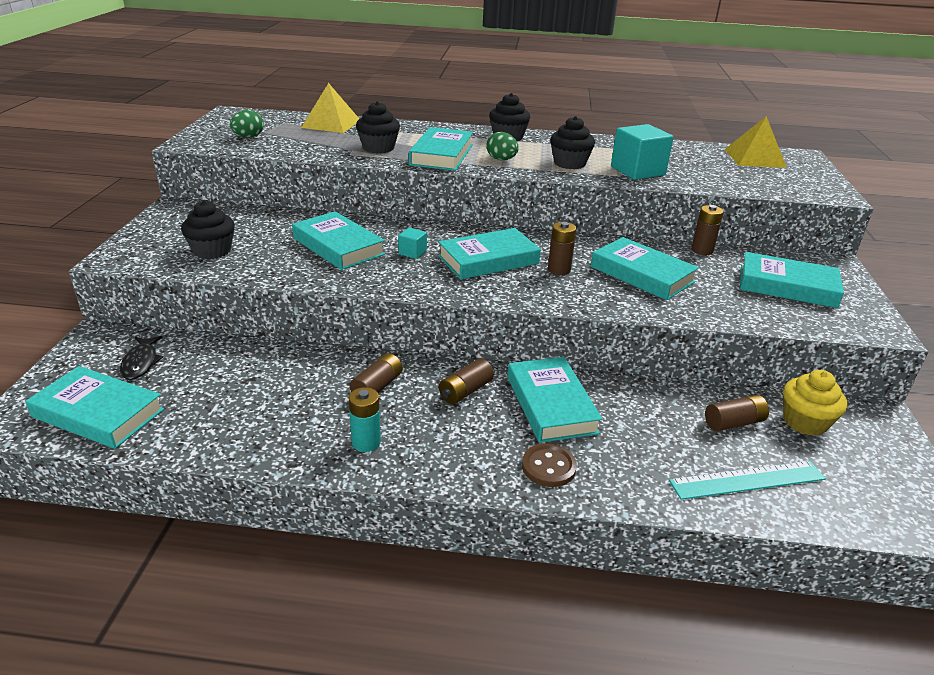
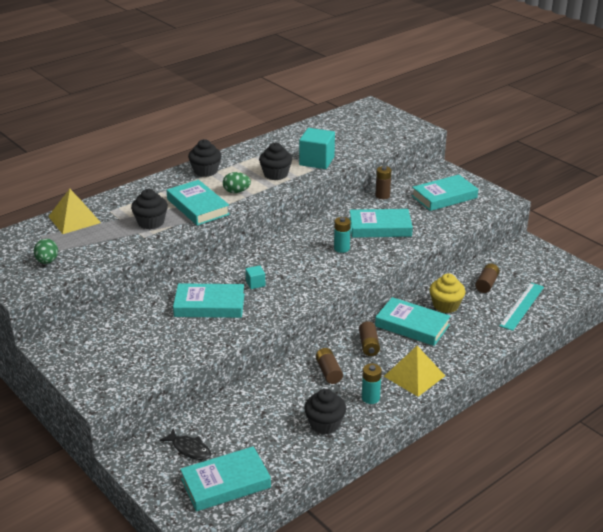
camera: 45 degrees left, 0 degrees up
(212, 251) = (146, 354): black cupcake -> black cupcake (325, 424)
(488, 260) = (300, 264): turquoise book -> none
(548, 467) = (453, 353): brown button -> none
(559, 270) = (341, 248): brown battery -> turquoise battery
(754, 158) = (353, 119): yellow pyramid -> yellow pyramid (414, 376)
(804, 422) = (508, 265): yellow cupcake -> yellow cupcake (445, 305)

